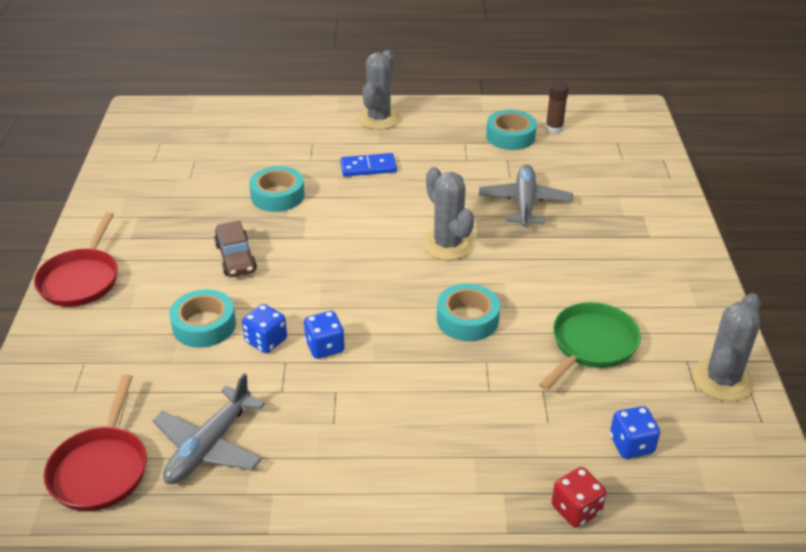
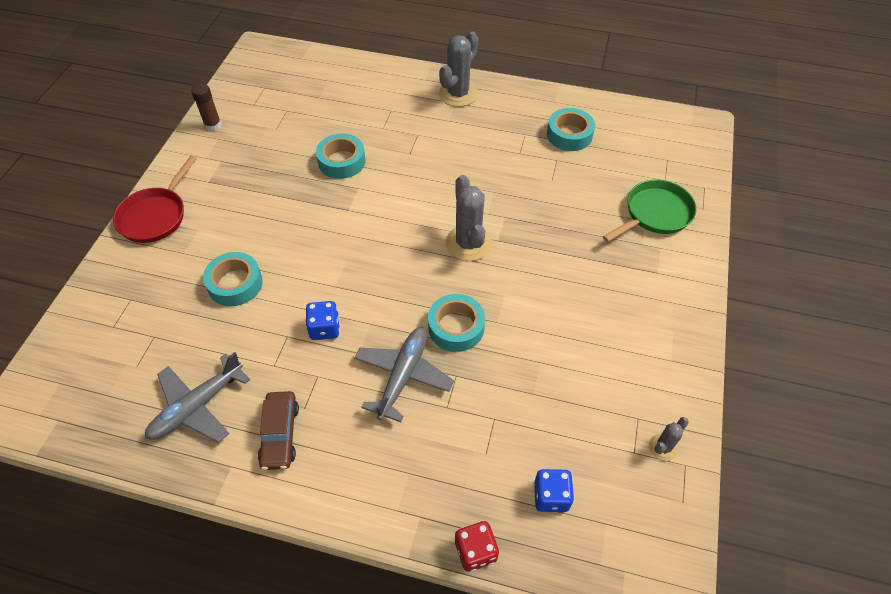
camera: 15 degrees right, 15 degrees up
(101, 468) = (108, 406): red pan -> none
(236, 258) = (284, 220): brown car -> brown car (280, 434)
(266, 341) = (279, 311): blue dice -> none
(368, 167) = (429, 145): blue domino -> none
(524, 203) = (554, 211): grey plane -> grey plane (403, 375)
(554, 128) = (613, 133): brown glue stick -> brown glue stick (213, 125)
(591, 345) = (555, 380): green pan -> green pan (655, 214)
(722, 380) = (663, 447): grey cactus -> grey cactus, size x0.52

